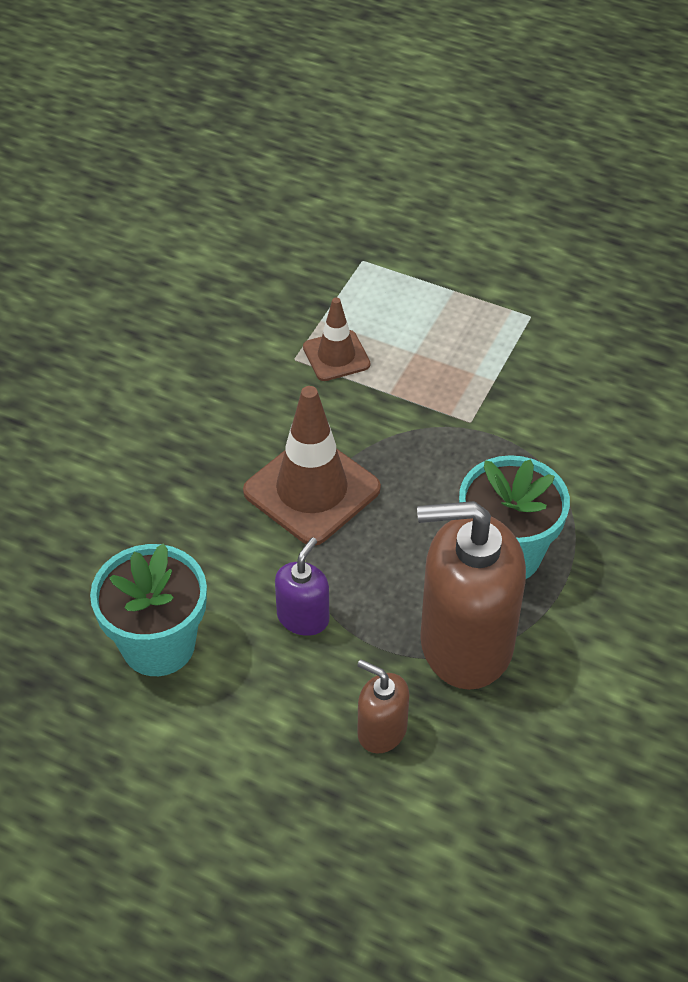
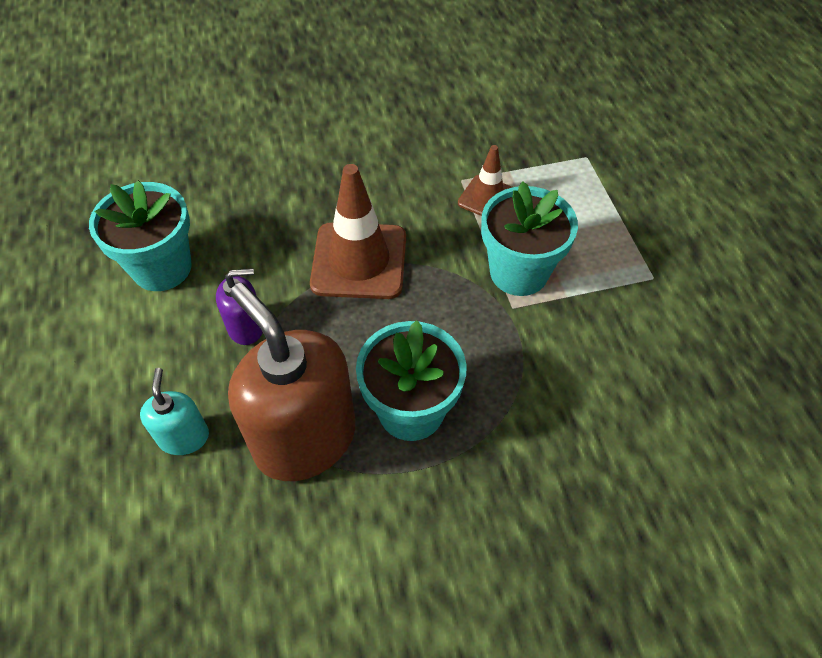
camera: 50 degrees right, 5 degrees up
(381, 730) = (184, 437): brown soap dispenser -> turquoise soap dispenser
(439, 392) = (518, 272): none -> turquoise flower pot

